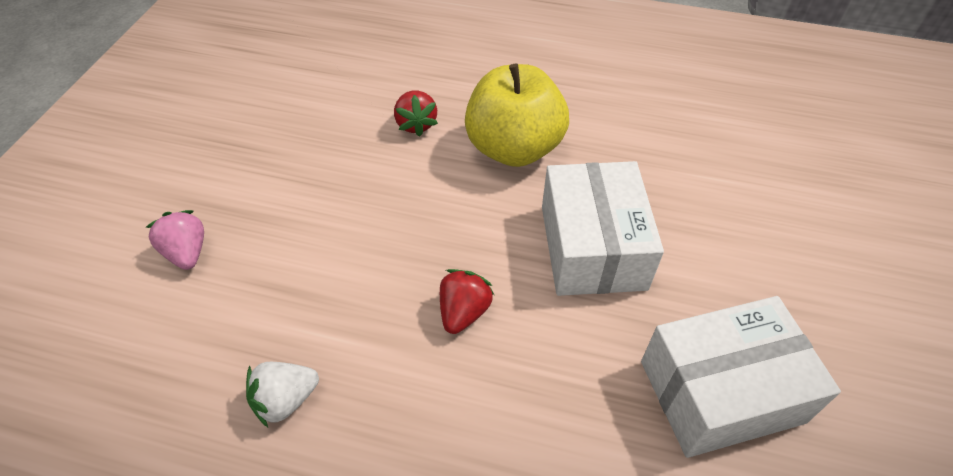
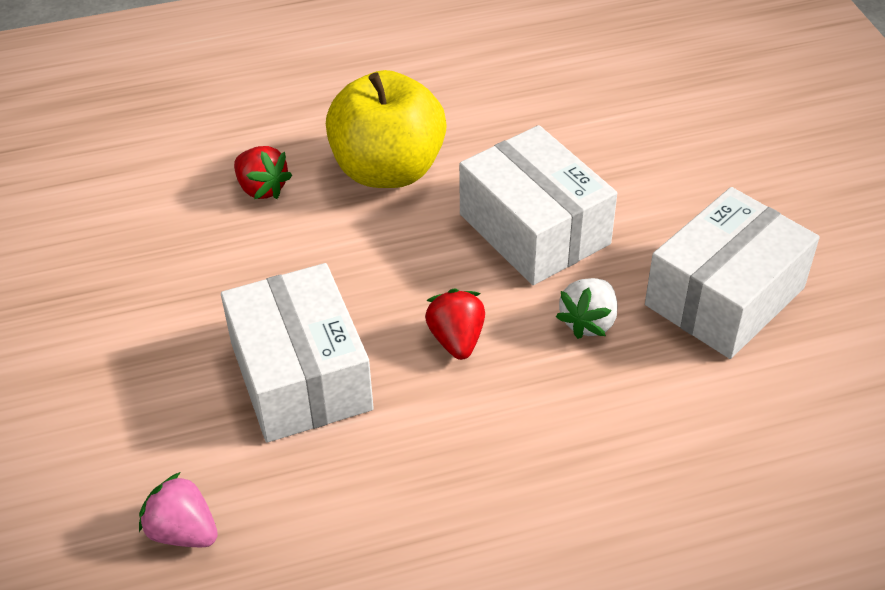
camera: 30 degrees left, 5 degrees down
(187, 252) = (113, 422): pink strawberry -> pink strawberry (183, 531)
(285, 400) = (346, 494): white strawberry -> white strawberry (588, 322)
(331, 282) = (301, 375): none -> white box

